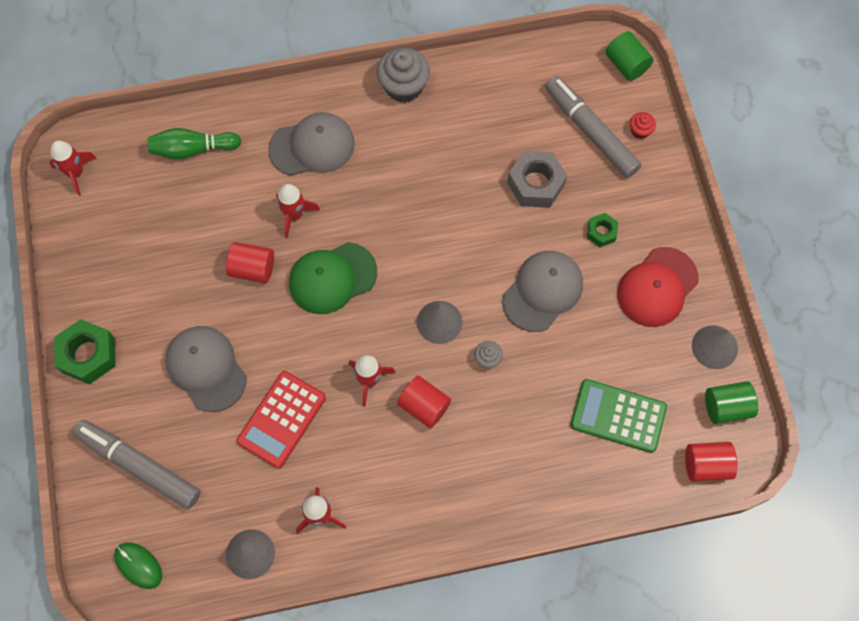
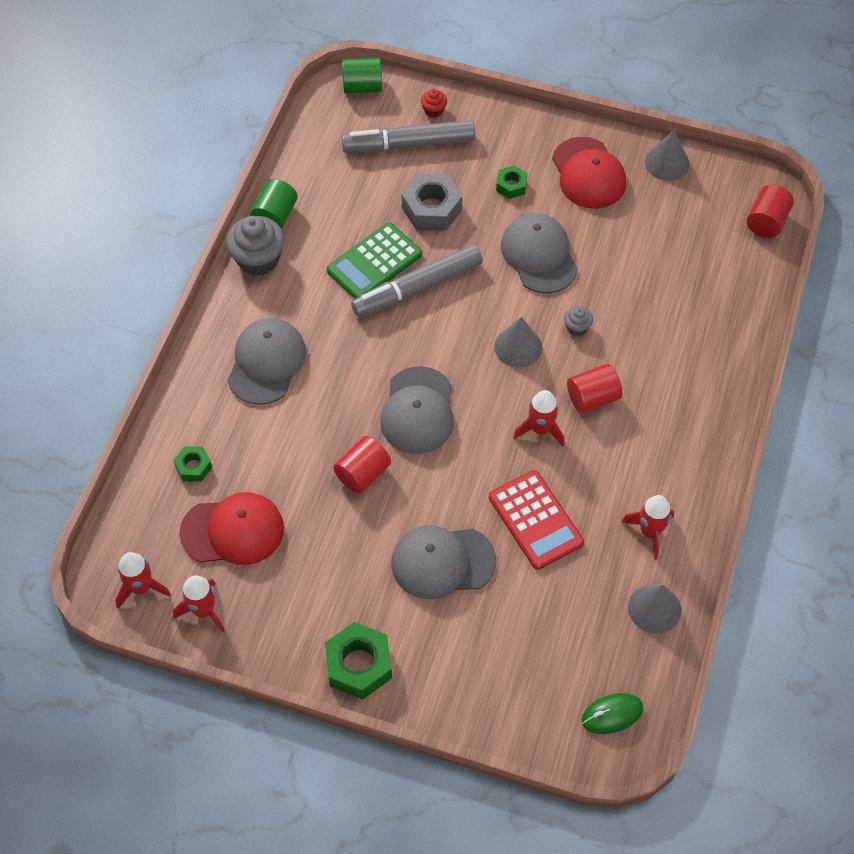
camera: 60 degrees left, 10 degrees down
(139, 466) = (508, 668): grey marker -> grey marker (417, 288)
(154, 206) = (233, 531): none -> red cap
(193, 149) = (193, 467): green bowling pin -> green nut
(294, 215) = (329, 411): red rocket -> red rocket (203, 610)
(332, 278) = (418, 411): green cap -> grey cap
(618, 416) = (688, 259): green calculator -> green calculator (374, 262)
(726, 407) = (724, 182): green cylinder -> green cylinder (275, 216)

